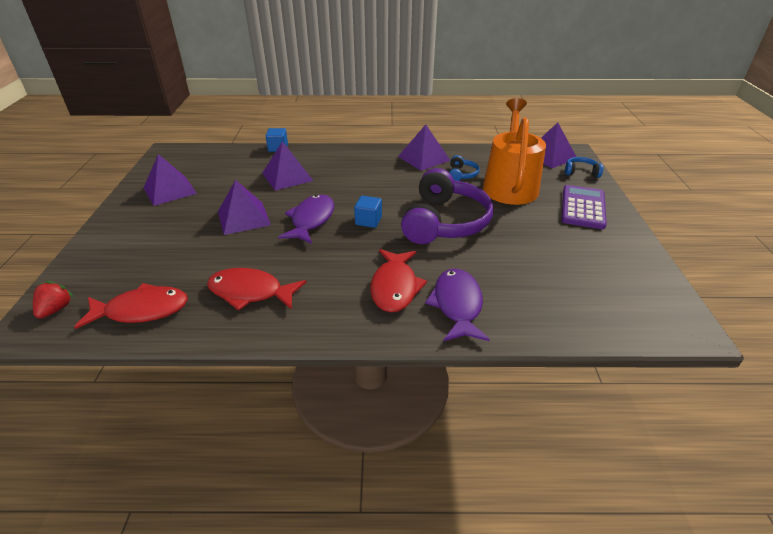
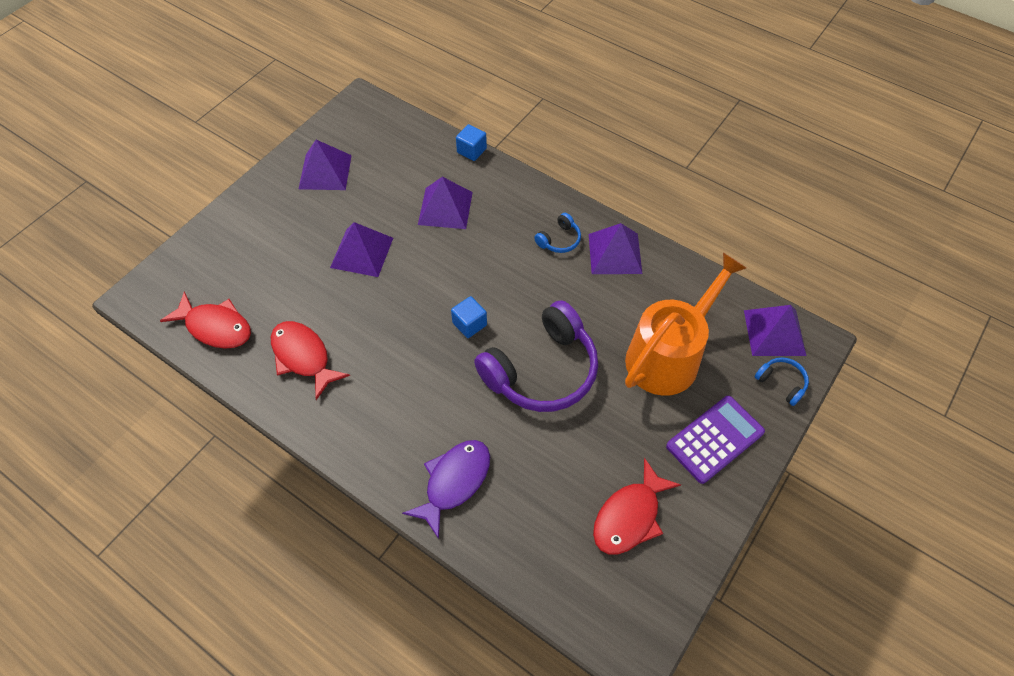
camera: 35 degrees right, 20 degrees up
(56, 309) = (161, 288): red strawberry -> none
(311, 220) = (418, 291): purple fish -> none
(395, 287) = (420, 426): red fish -> red fish (629, 516)
(461, 174) = (631, 306): blue headphones -> blue headphones (559, 240)

